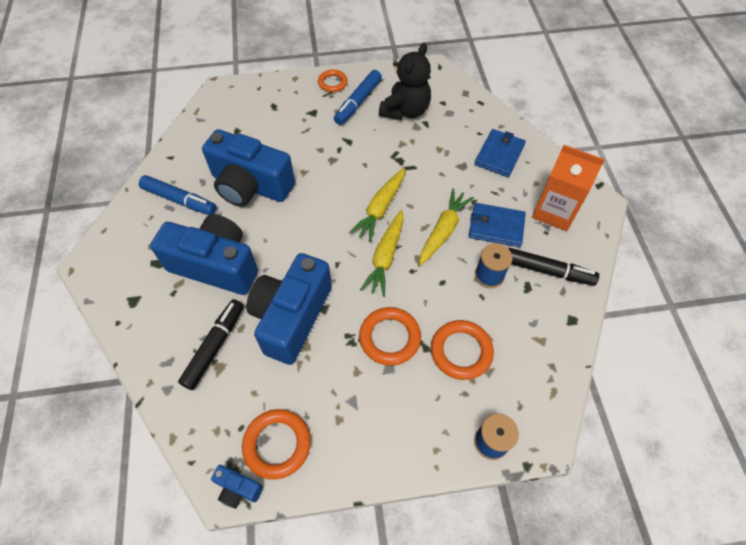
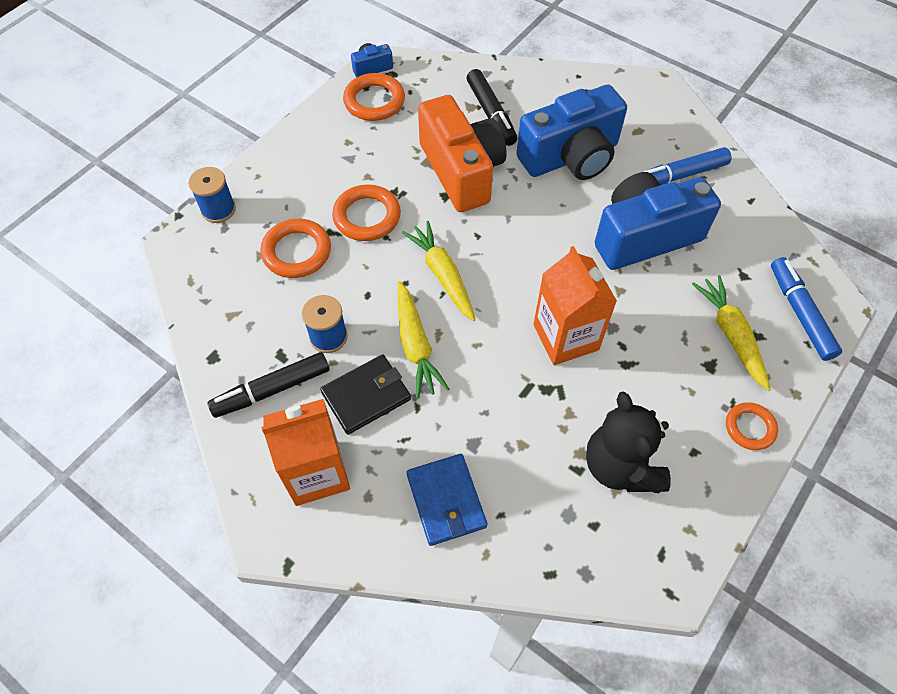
camera: 135 degrees right, 0 degrees up
(291, 317) = (461, 171): blue camera -> orange camera
(358, 102) = (686, 427): blue marker -> blue marker (800, 313)
(361, 173) = (565, 337): none -> orange carton
(380, 208) = (501, 317): yellow carrot -> yellow carrot (731, 335)
(496, 227) = (366, 396): blue wallet -> black wallet

